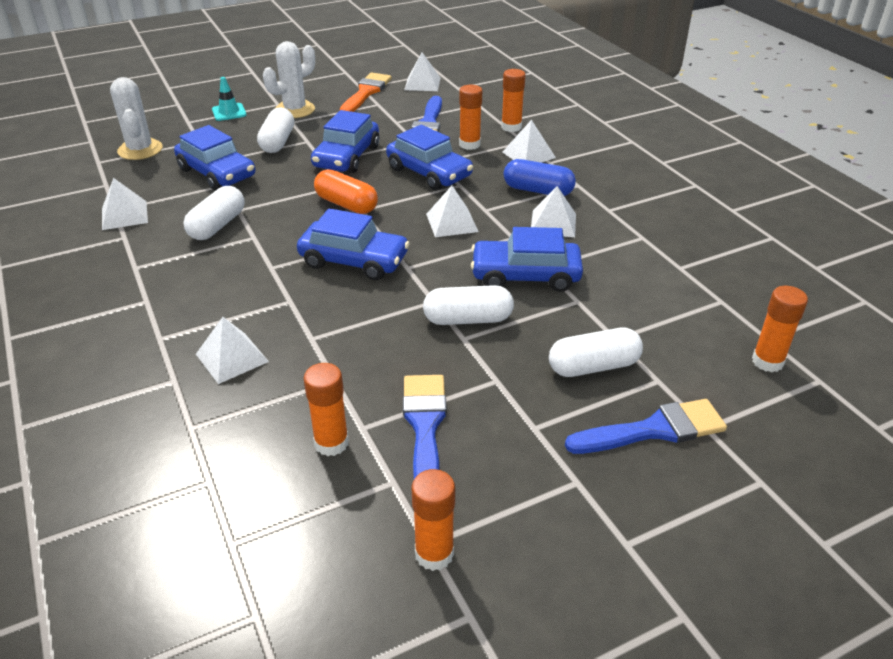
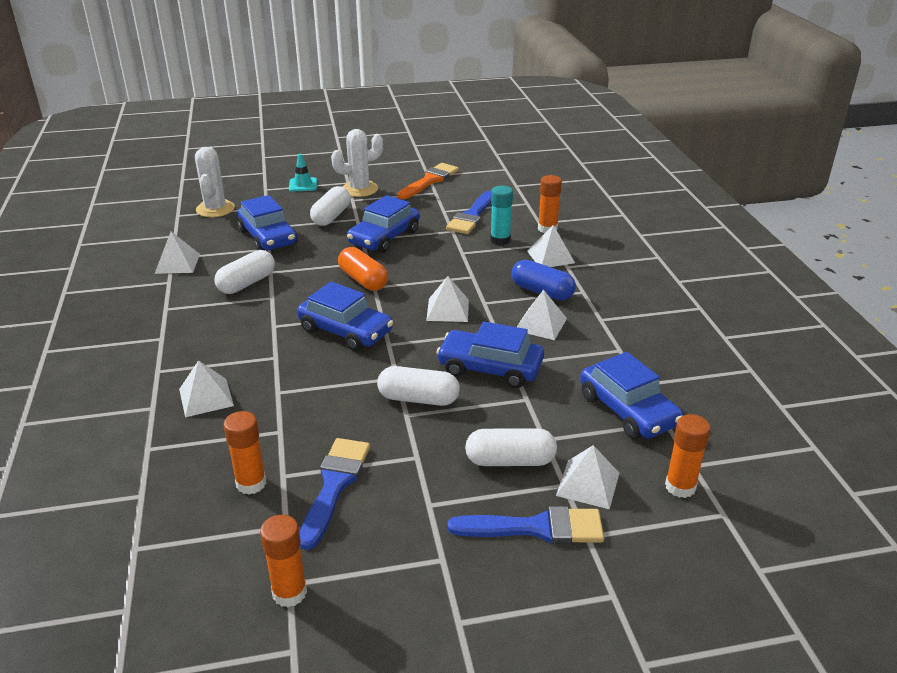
camera: 15 degrees right, 5 degrees down
(422, 83) = (485, 178): white pyramid -> white pyramid (588, 484)
(429, 172) = (450, 261): blue car -> blue car (628, 410)
(469, 144) = (500, 240): orange glue stick -> turquoise glue stick

